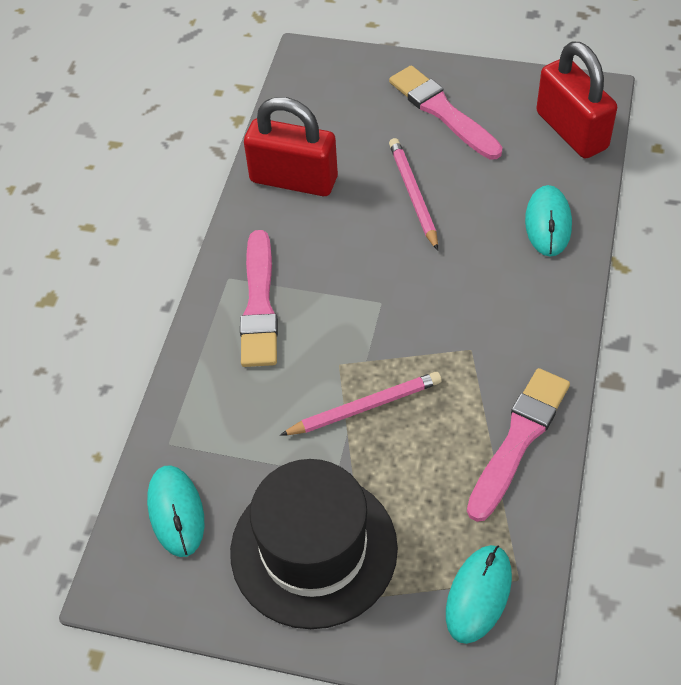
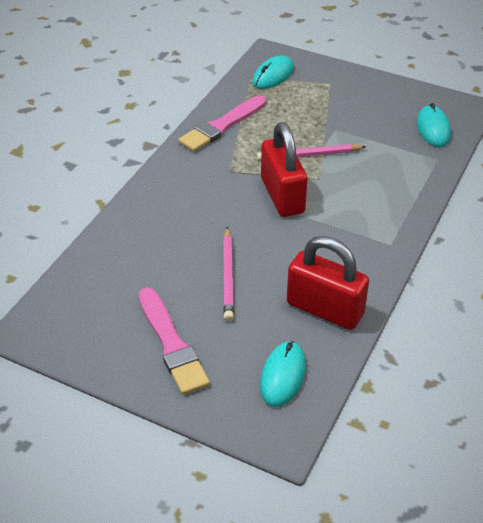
camera: 170 degrees left, 10 degrees down
(259, 304) = (369, 222): pink brush -> none
(314, 549) = (355, 103): black hat -> none
(548, 223) = (135, 234): turquoise mouse -> turquoise mouse (283, 376)
(571, 130) = (70, 302): red padlock -> red padlock (282, 196)

